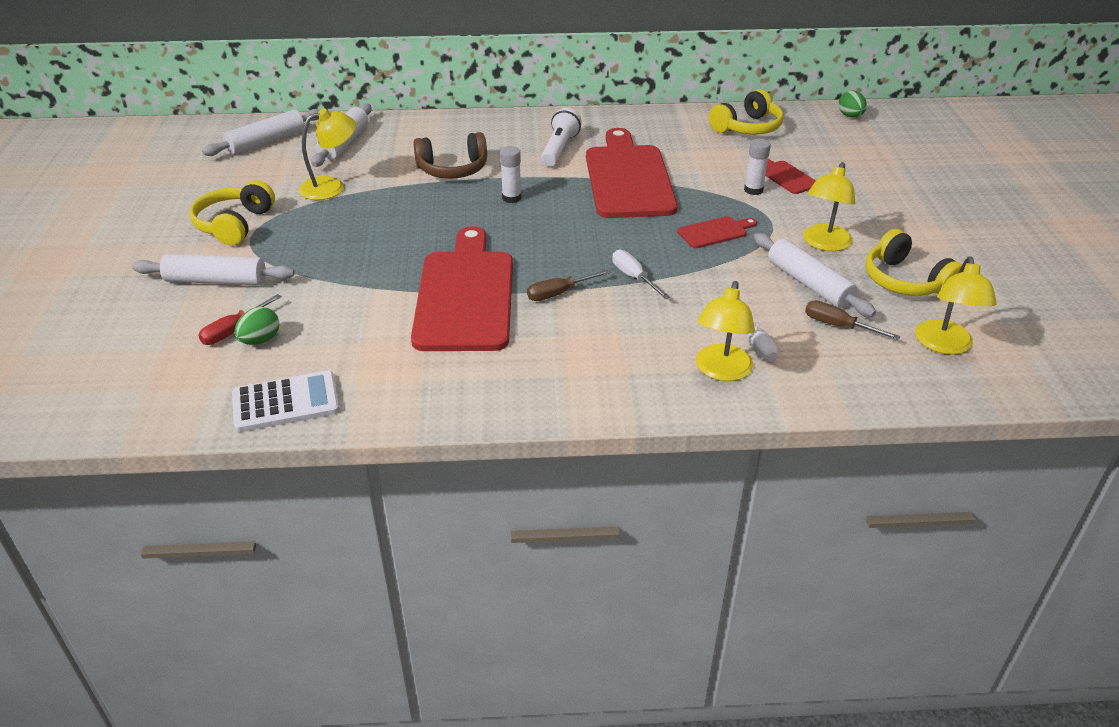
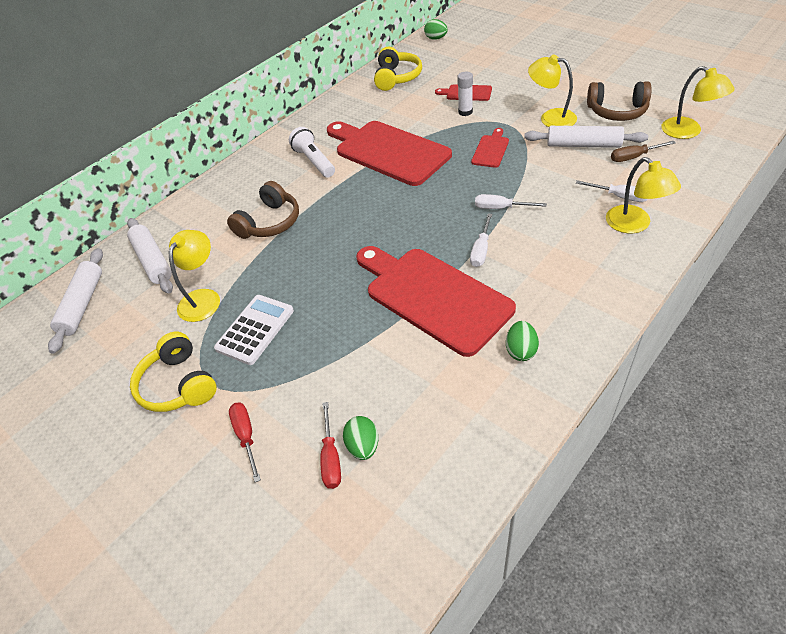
camera: 40 degrees left, 10 degrees up
(216, 281) = (246, 436): white rolling pin -> red screwdriver
(286, 402) = (462, 469): white calculator -> white calculator (255, 329)
(454, 374) = (521, 350): none -> green egg
(511, 198) = (343, 213): white glue stick -> none
(559, 293) = (481, 250): brown screwdriver -> white screwdriver
(824, 244) = (550, 118): yellow lamp -> yellow lamp turned 135 degrees clockwise
(905, 281) = (617, 111): yellow headphones -> brown headphones

